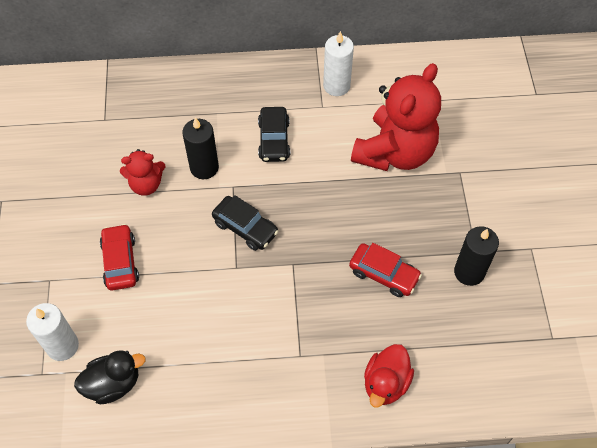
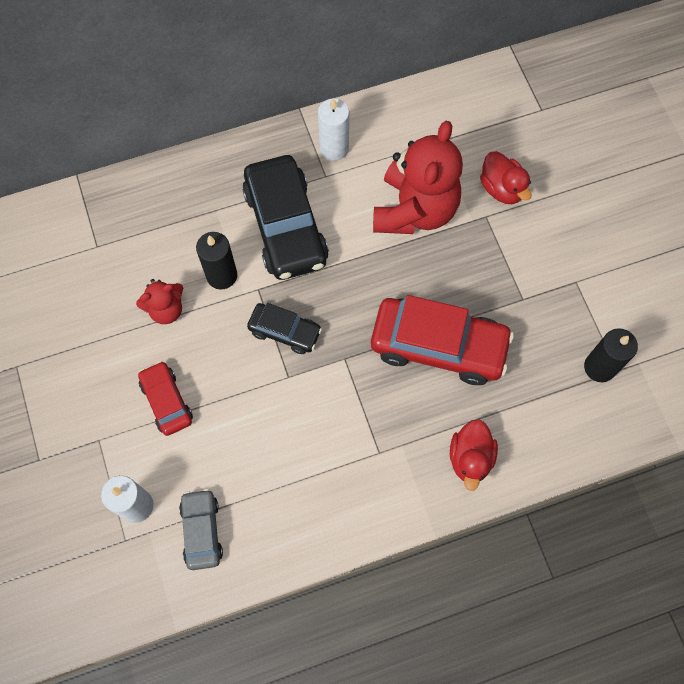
camera: 15 degrees left, 10 degrees up
(113, 384) = (202, 531): black duck -> grey car
(274, 140) = (286, 226): black car -> black car, size x1.87
(384, 274) = (438, 346): red car -> red car, size x1.87
(469, 272) = (521, 322): black candle -> black candle (599, 367)
(481, 152) = (502, 188): none -> red duck

